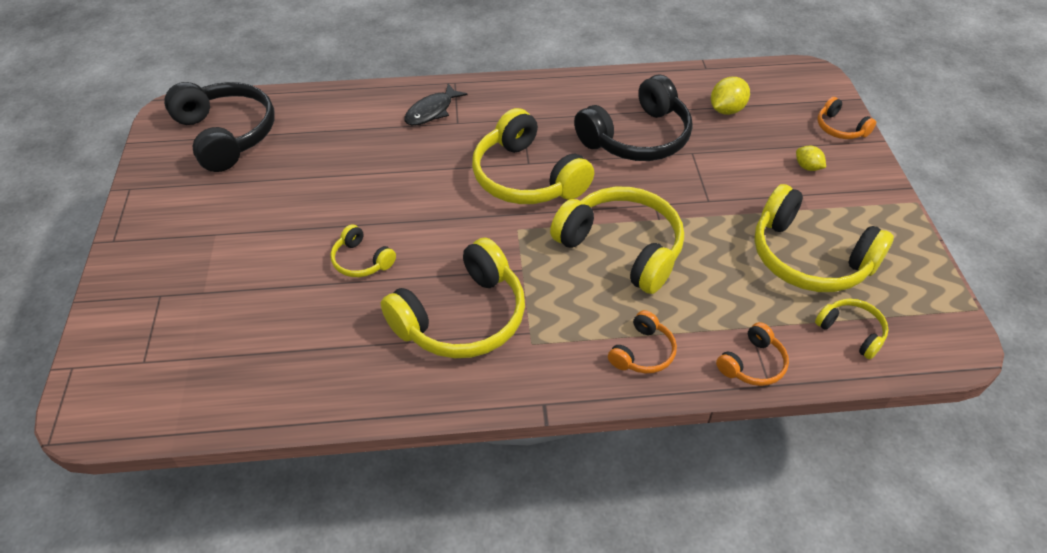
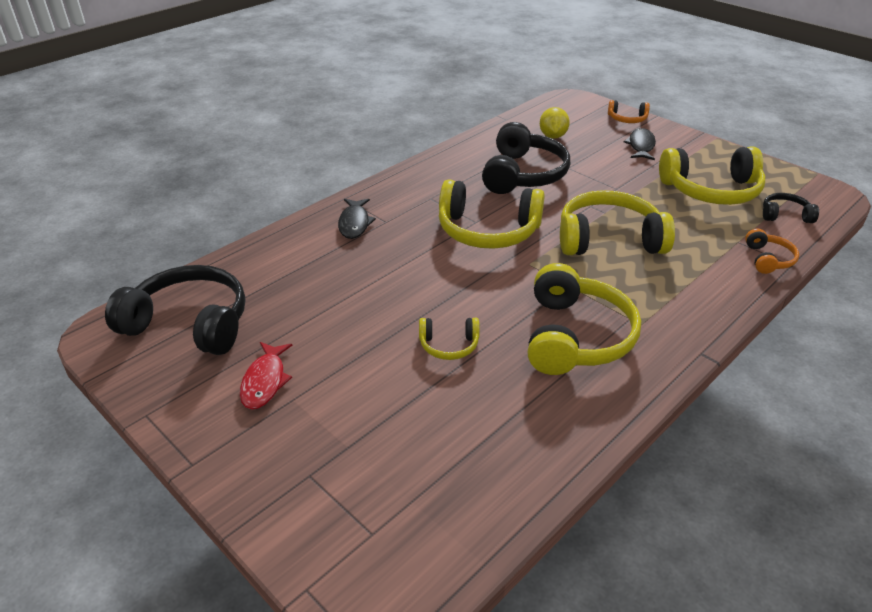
camera: 40 degrees left, 10 degrees down
(216, 209) = (265, 381): none -> red fish
(642, 352) = (707, 288): orange headphones -> none
(807, 167) = (641, 146): yellow lemon -> black fish
(851, 332) = (785, 215): yellow headphones -> black headphones

